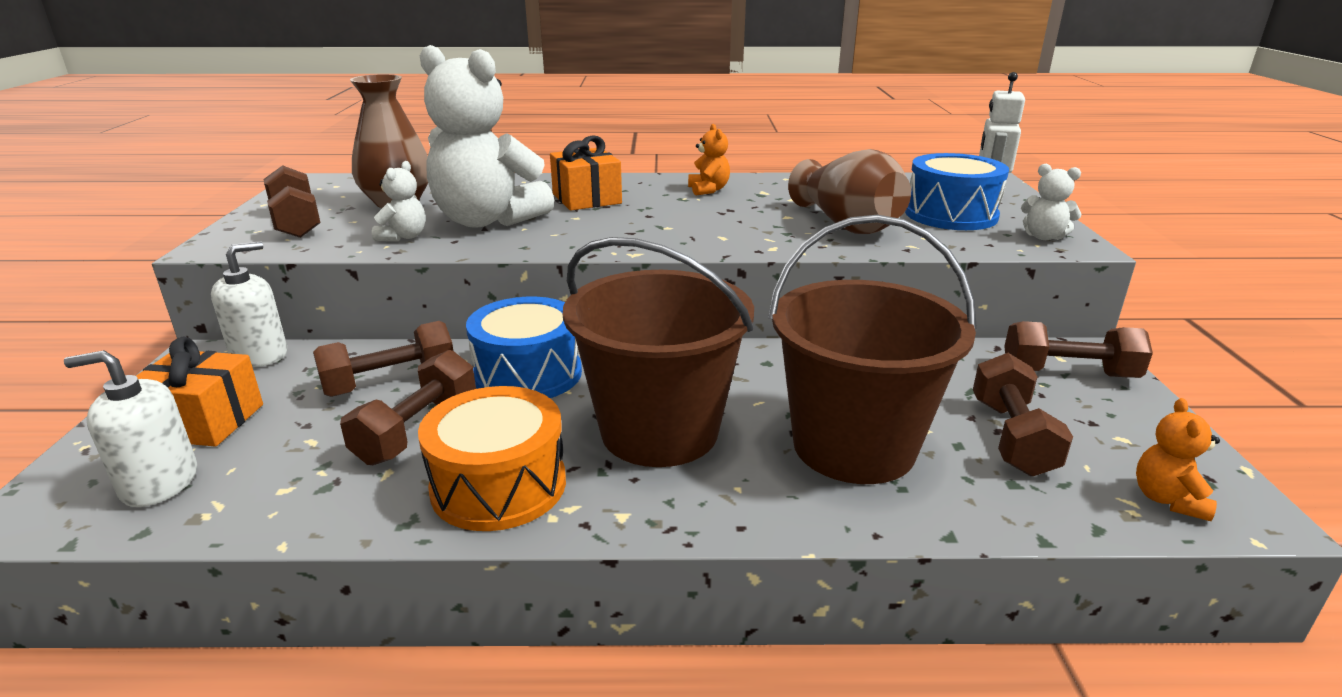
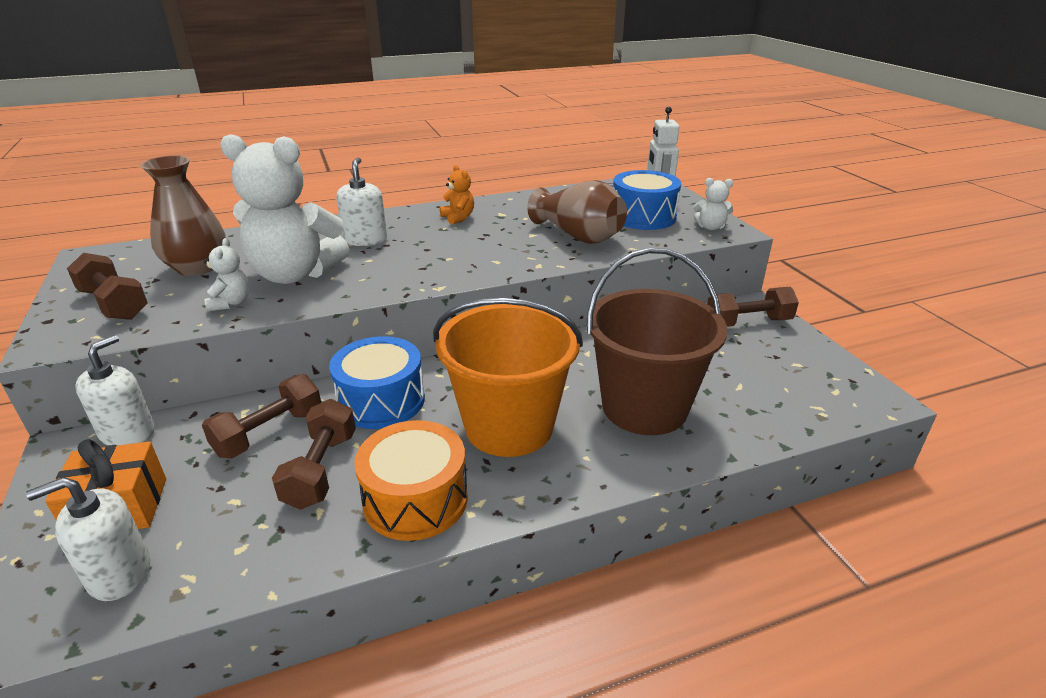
camera: 20 degrees left, 5 degrees up
(586, 199) = (365, 240): orange gift -> white soap dispenser
(659, 431) = (509, 426): brown bucket -> orange bucket
(1011, 437) = (735, 377): brown dumbbell -> none
(1167, 499) = (837, 401): orange teddy bear -> none

